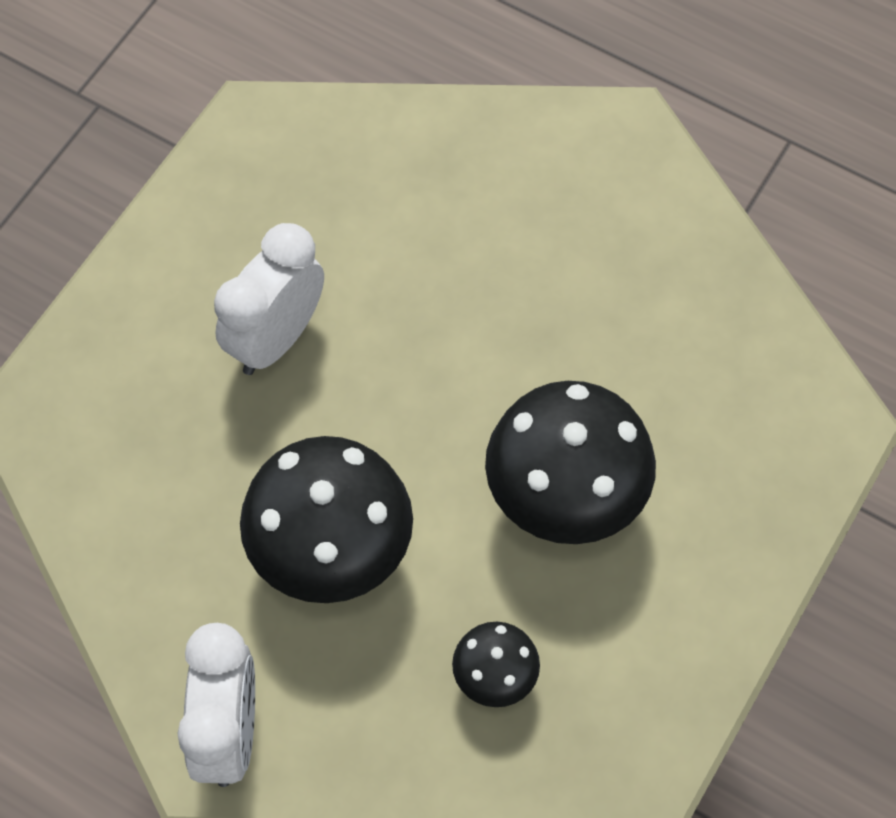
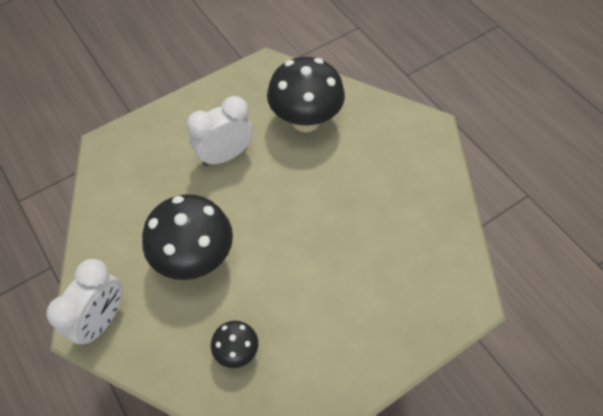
camera: 25 degrees right, 5 degrees down
(565, 499) = (316, 280): black mushroom -> black mushroom (305, 120)

